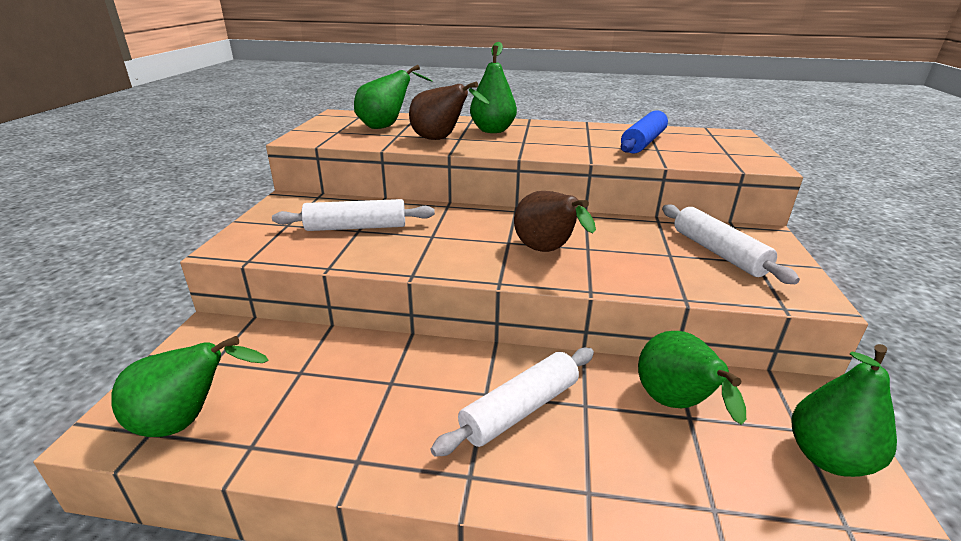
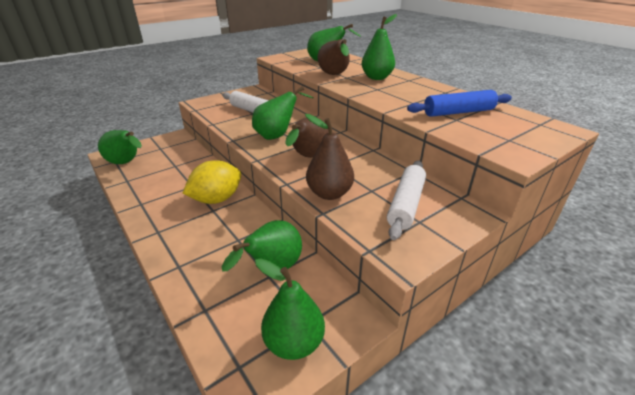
camera: 45 degrees right, 5 degrees up
(457, 244) = (277, 135): none -> green pear
(463, 377) = (217, 199): none -> yellow lemon
(520, 409) = (212, 224): white rolling pin -> none
(648, 277) = (329, 193): none -> brown pear

